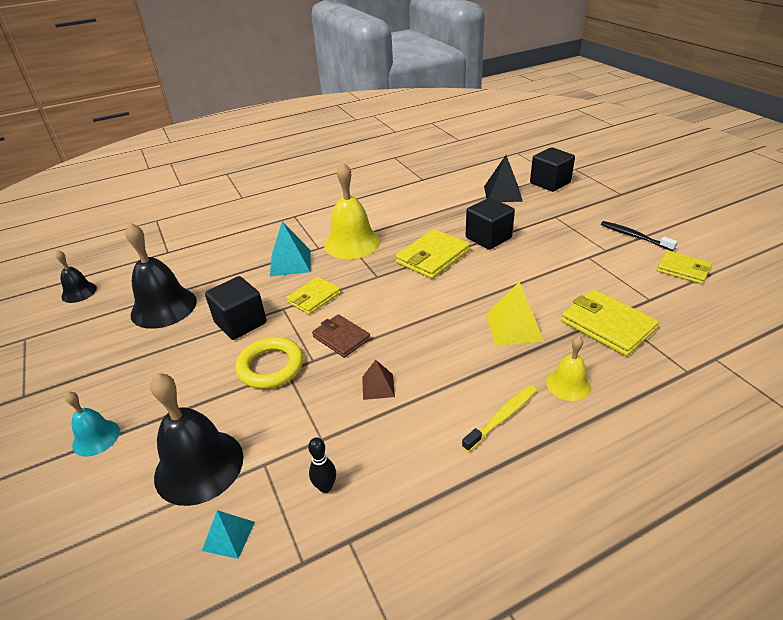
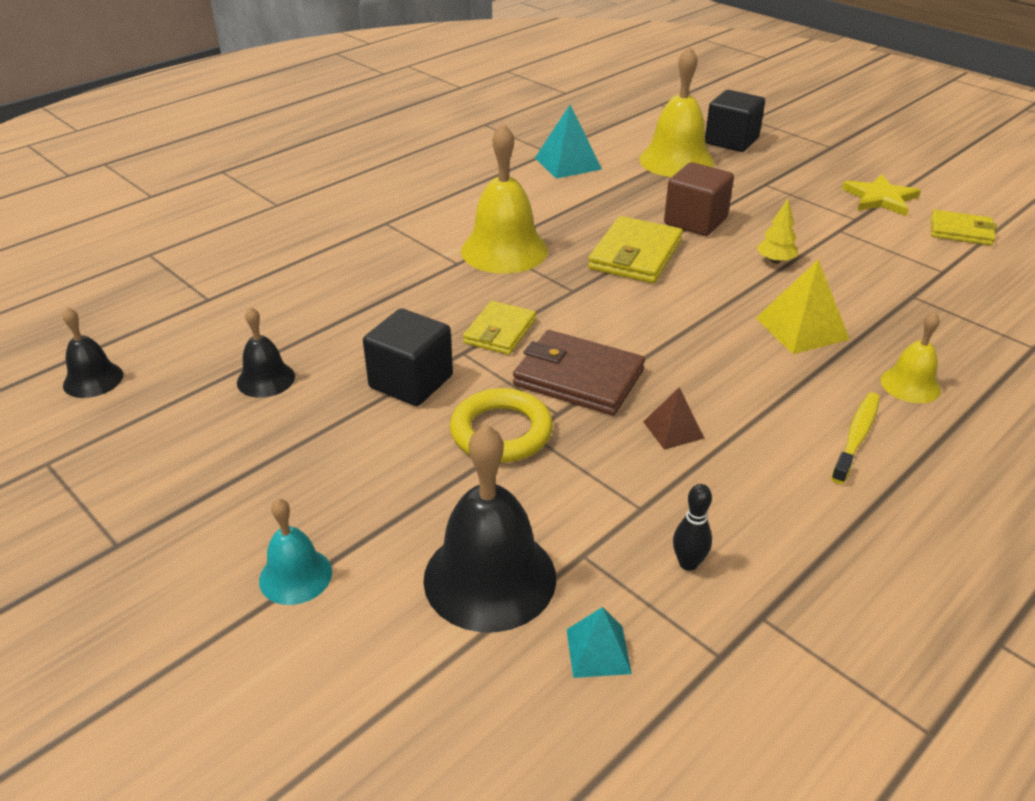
camera: 20 degrees left, 0 degrees up
(164, 307) = (266, 379): black bell -> black bell, size x0.54
(290, 262) = (428, 289): turquoise pyramid -> turquoise pyramid (568, 163)
(341, 338) = (578, 378): brown wallet -> brown wallet, size x1.53
(488, 238) = (695, 221): black cube -> brown cube
(502, 193) = (676, 161): black pyramid -> yellow bell
(526, 274) = (775, 261): none -> yellow tree
(607, 325) = (913, 309): yellow wallet -> none
(634, 236) = (880, 198): black toothbrush -> yellow star

